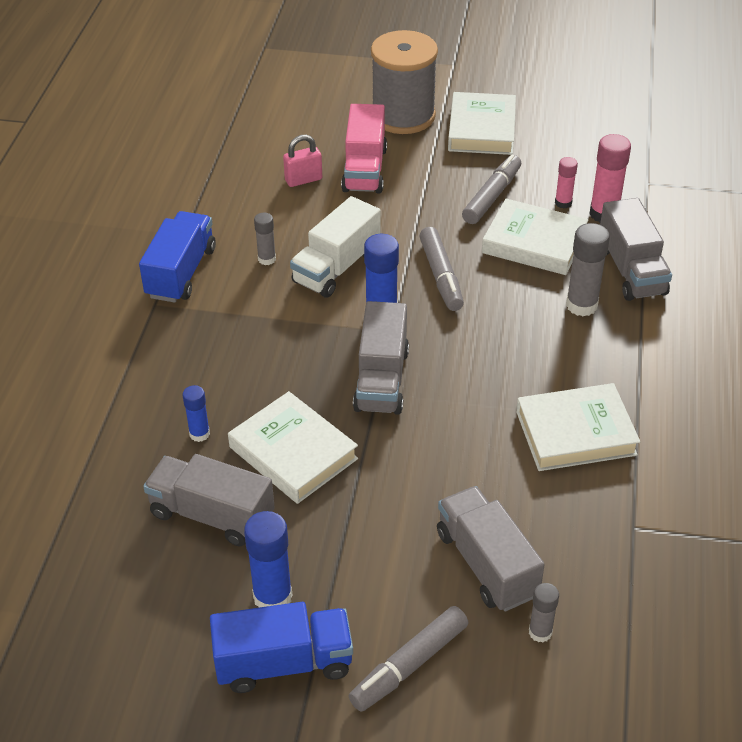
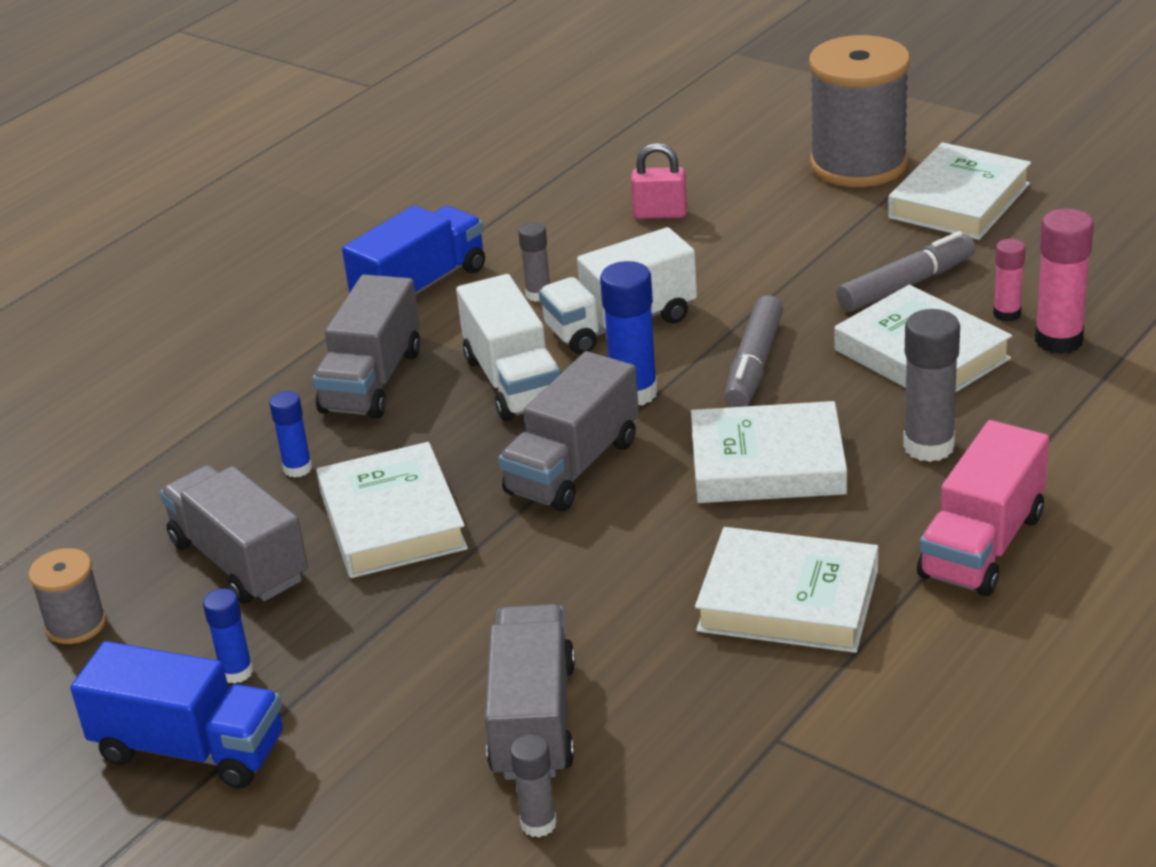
camera: 30 degrees right, 10 degrees down
(131, 600) = (76, 624): none -> grey spool
(272, 597) = (236, 672): blue glue stick -> blue glue stick, size x0.59
(298, 328) = (513, 381): none -> white truck
(365, 169) = (752, 218): pink truck -> pink truck (982, 545)
(409, 665) = (337, 804): grey marker -> none
(498, 343) = (767, 464): none -> white book
(631, 270) = (1041, 421): grey truck -> grey truck (372, 381)

